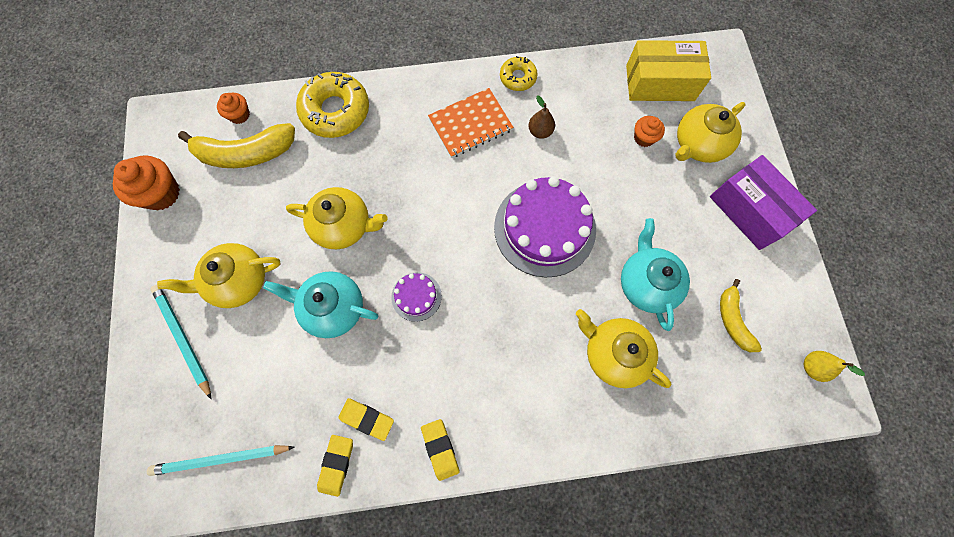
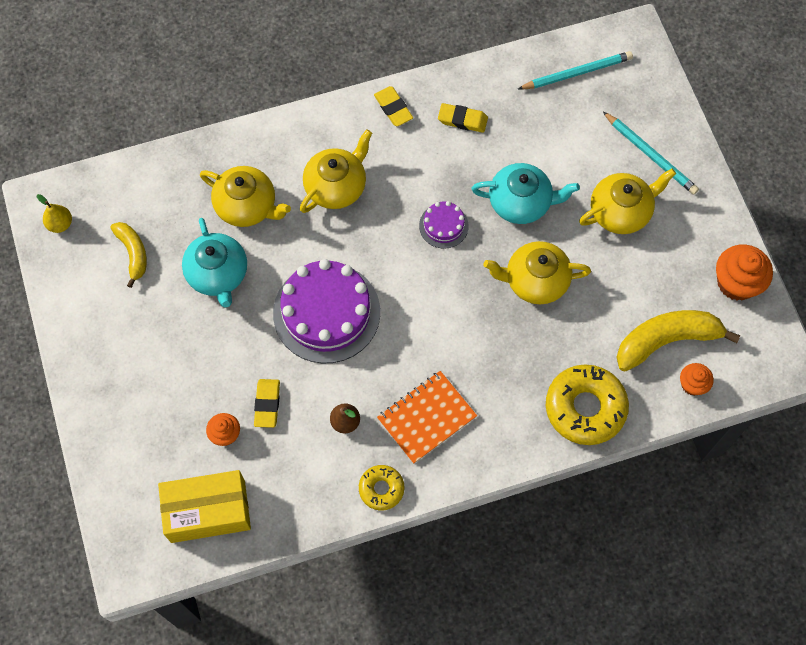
camera: 170 degrees right, 5 degrees down
(336, 464) = (478, 84): yellow eraser -> yellow eraser (267, 404)
(698, 144) = (162, 436): yellow teapot -> yellow teapot (336, 186)
(749, 211) = (108, 367): purple box -> none

